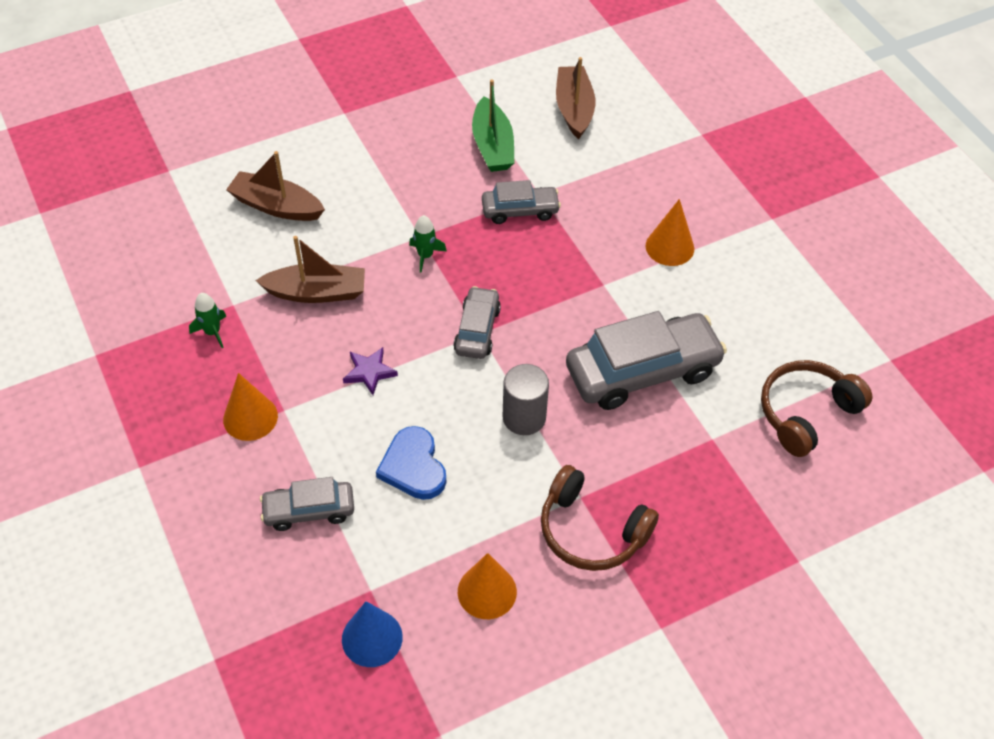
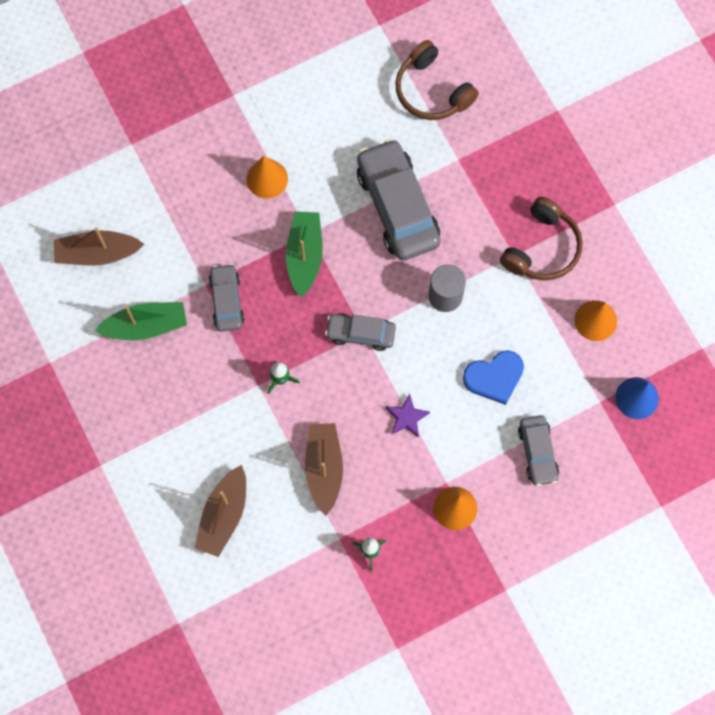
camera: 90 degrees left, 20 degrees up
(575, 279) = (304, 256): none -> green boat

